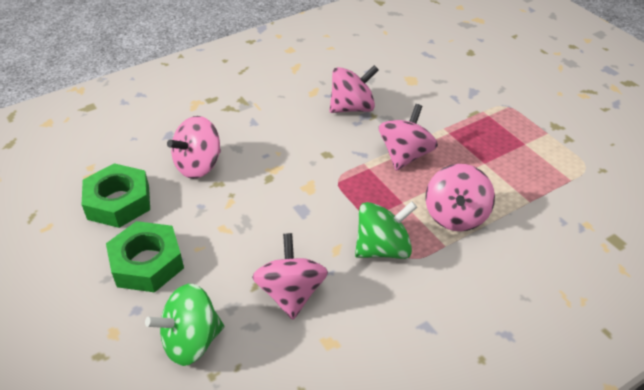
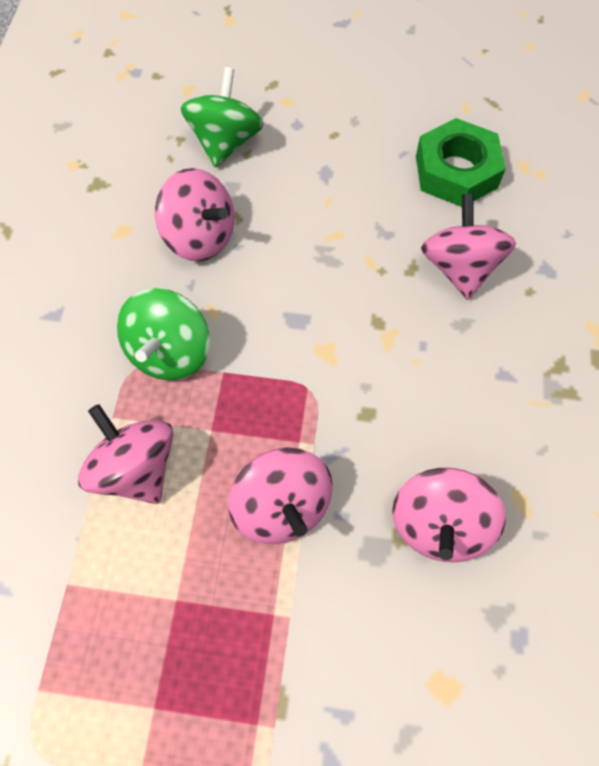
camera: 130 degrees right, 20 degrees up
(147, 263) = (345, 155): green nut -> none

